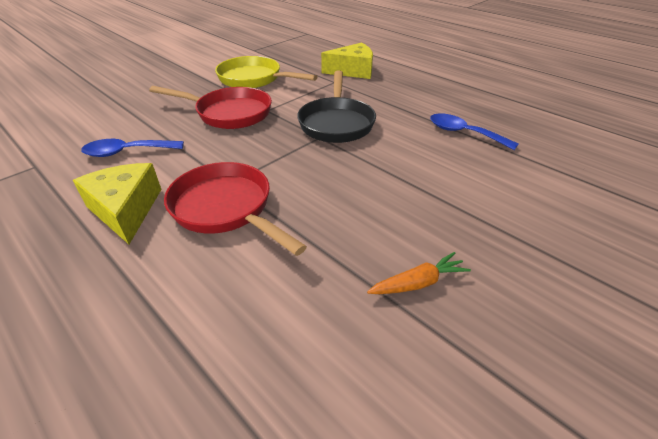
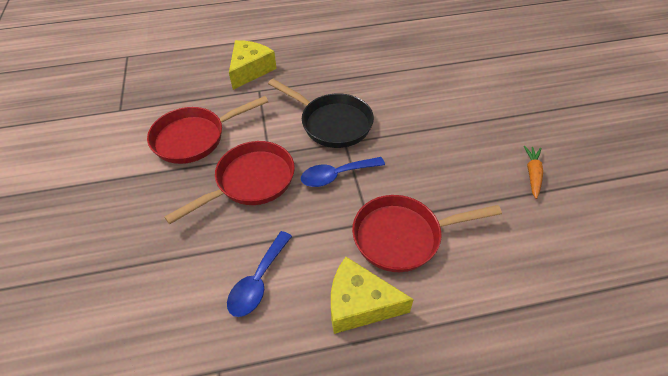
camera: 55 degrees left, 10 degrees up
(254, 79) = (194, 138): yellow pan -> red pan
(464, 133) = (403, 70): blue spoon -> blue spoon (336, 175)

